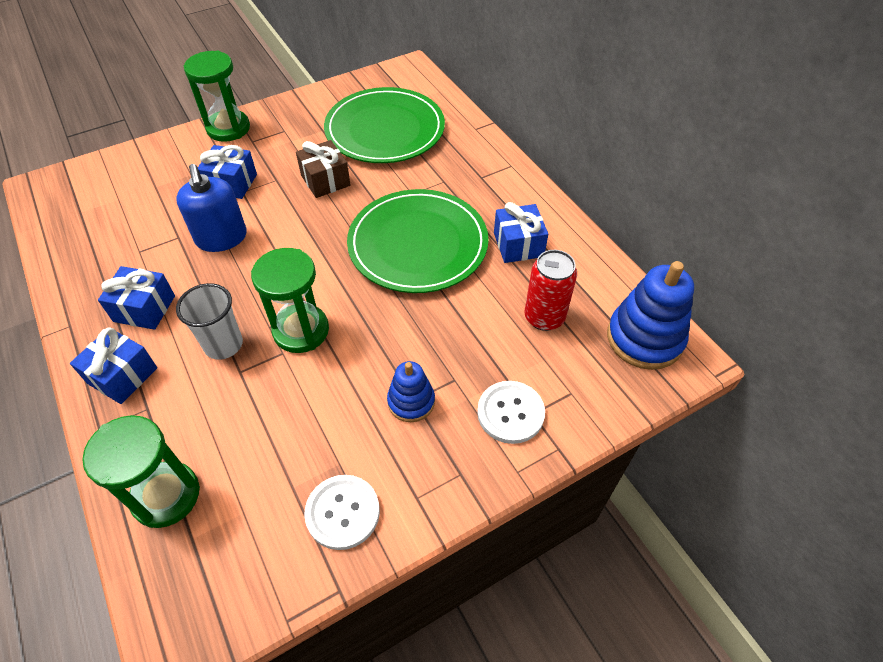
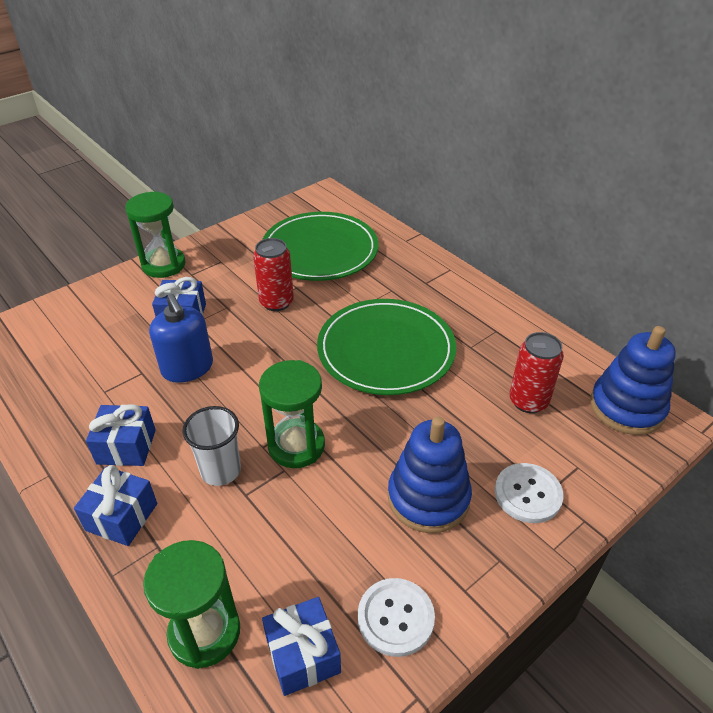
camera: 10 degrees left, 10 degrees down
(325, 180) = (276, 302): brown gift -> red can
(411, 401) = (428, 498): blue stacking toy -> blue stacking toy, size x1.72
(518, 245) = (481, 339): blue gift -> blue gift (303, 655)

